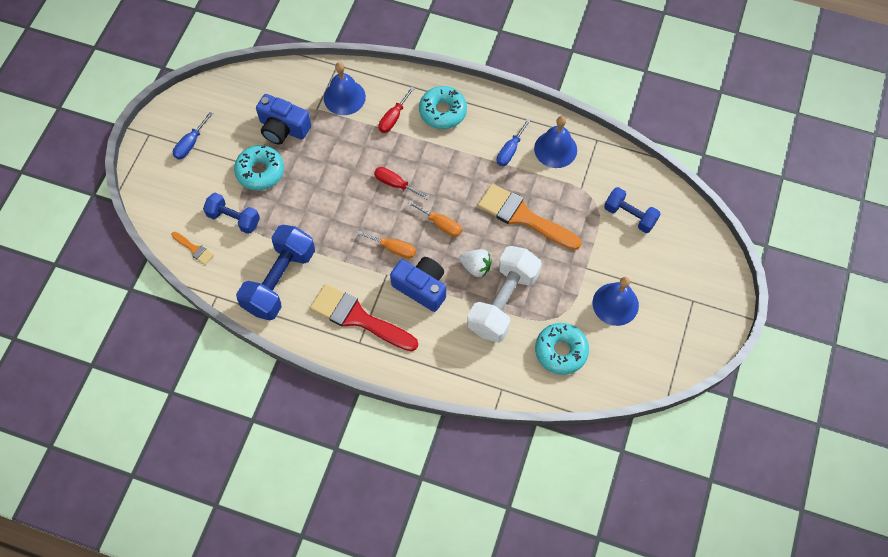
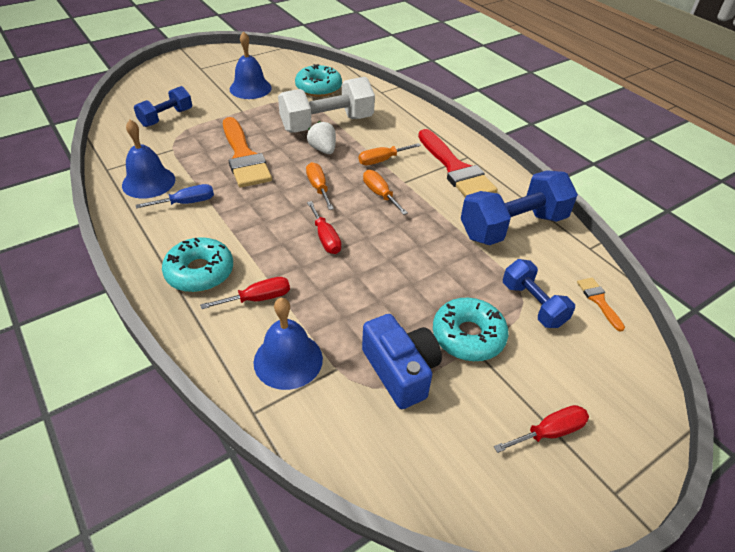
camera: 145 degrees left, 20 degrees down
(190, 144) = (549, 432): blue screwdriver -> red screwdriver
(421, 287) = (382, 160): blue camera -> orange screwdriver
(629, 216) = (166, 118): blue dumbbell -> blue dumbbell turned 60 degrees clockwise

